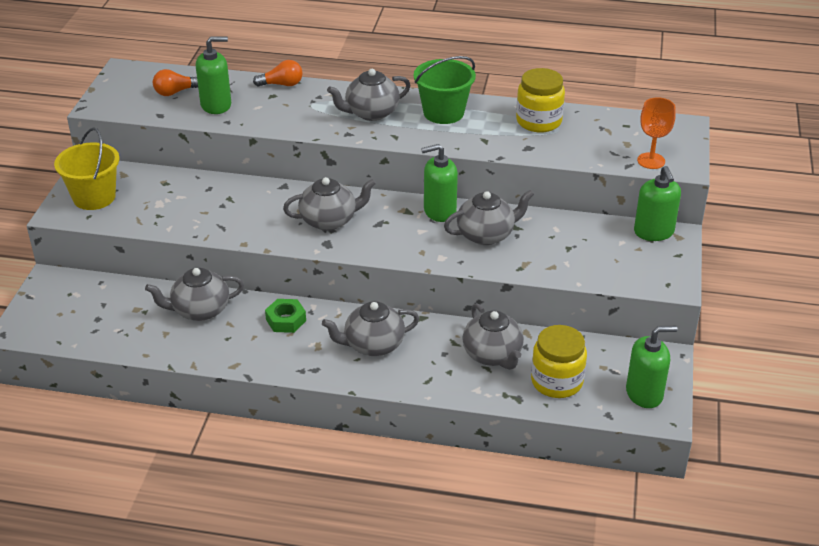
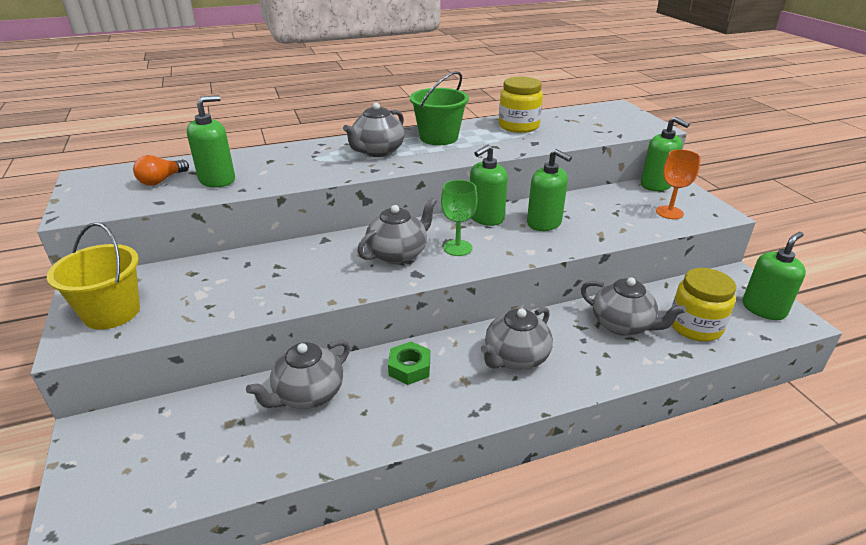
camera: 30 degrees left, 5 degrees down
(282, 84) = (271, 151): orange light bulb -> none
(383, 232) = (457, 248): none -> green goblet
(486, 235) = (544, 223): grey teapot -> green soap dispenser
(651, 161) = (630, 129): orange goblet -> orange goblet (669, 212)

